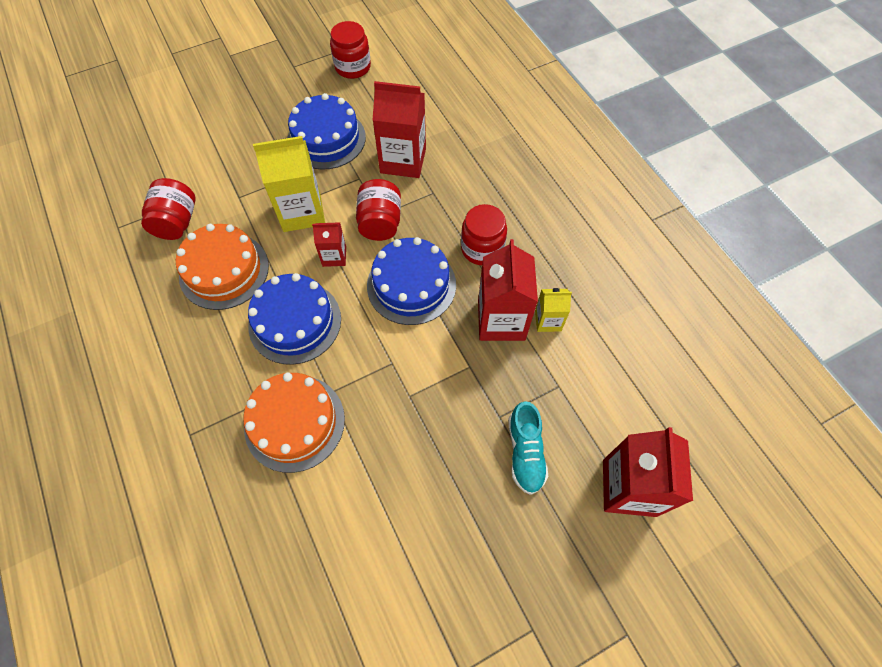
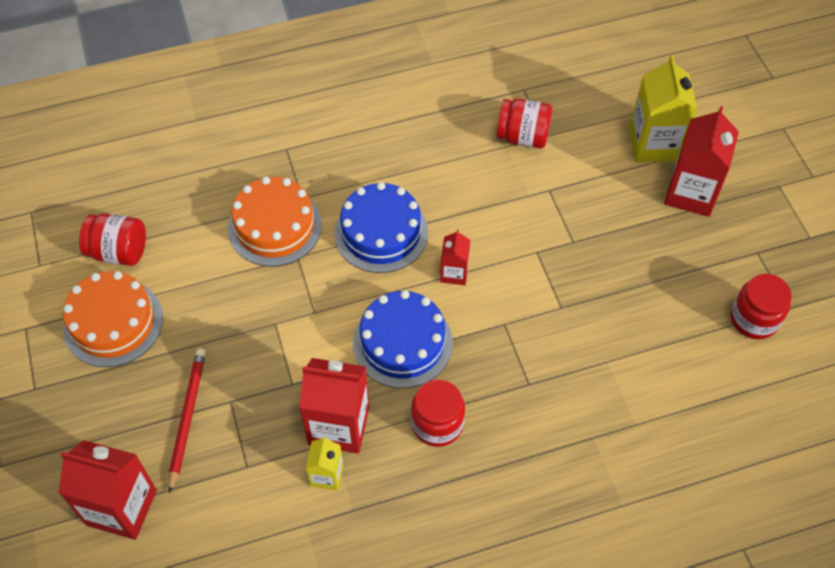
camera: 100 degrees right, 5 degrees down
(224, 271) = (454, 175): orange cake -> orange cake (113, 322)
(302, 212) = (519, 247): yellow carton -> yellow carton (654, 144)
(326, 139) = (627, 279): blue cake -> none
(380, 223) = (492, 322): red jar -> red jar (119, 251)
(403, 160) = (583, 358): red carton -> red carton (691, 193)
(525, 452) = (187, 417): turquoise shoe -> red pencil

